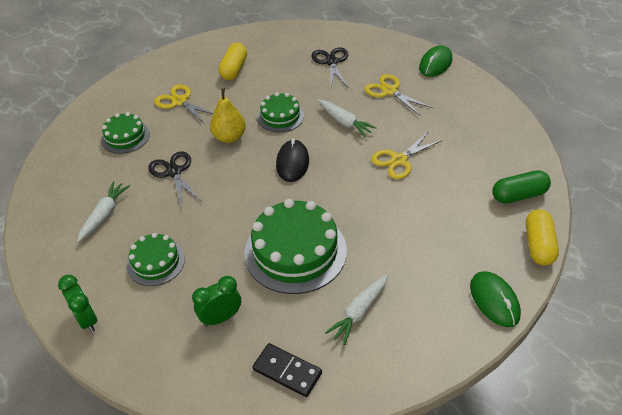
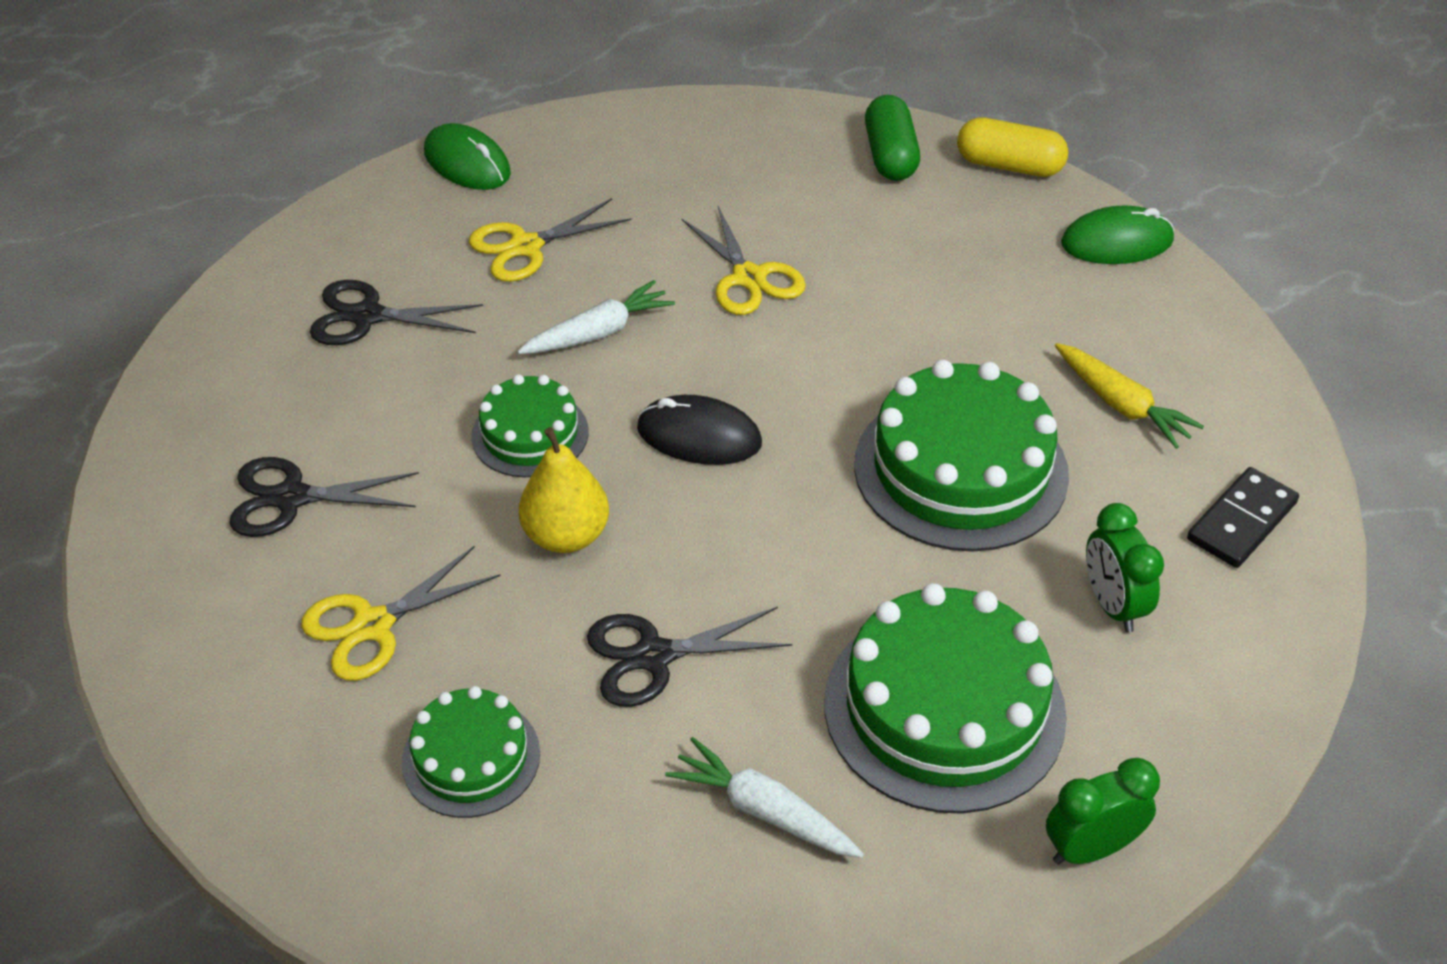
camera: 80 degrees left, 0 degrees up
(156, 262) = (944, 708): green cake -> green cake, size x1.79
(234, 69) = (291, 498): yellow capsule -> black scissors
(359, 312) = (1121, 405): white carrot -> yellow carrot

